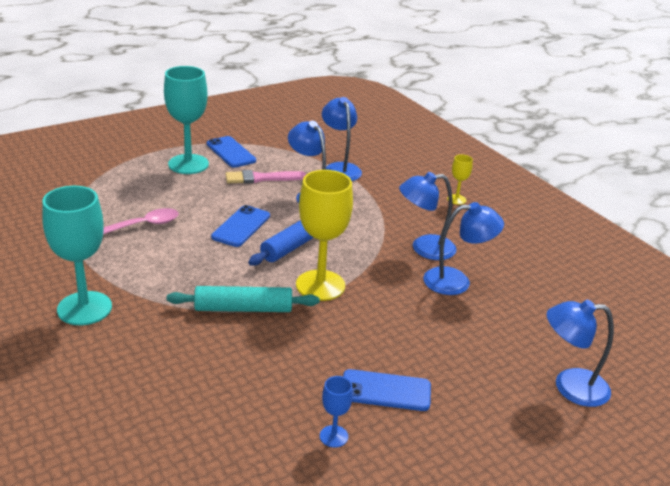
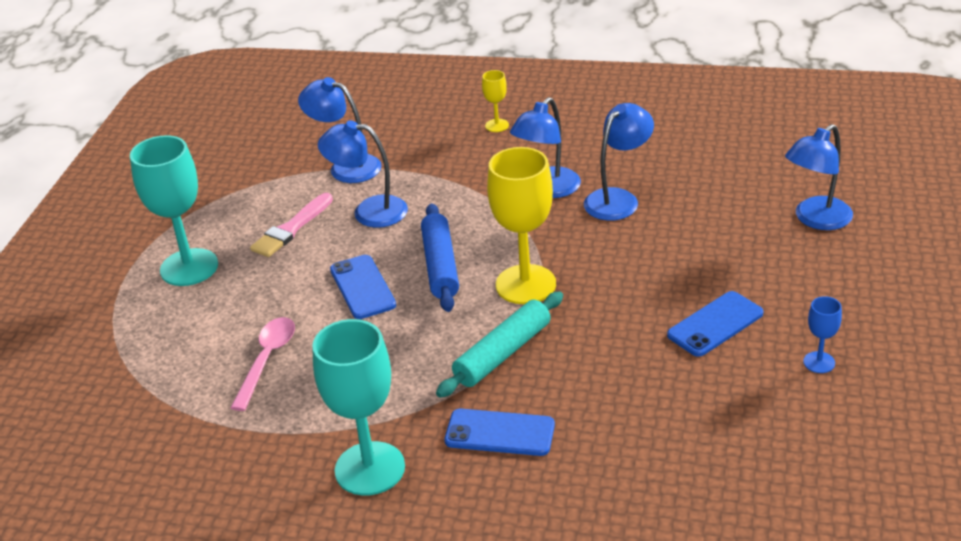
camera: 40 degrees left, 5 degrees up
(231, 152) = (209, 224): blue phone -> blue phone (500, 433)
(333, 436) = (739, 386): blue goblet -> blue goblet (819, 362)

